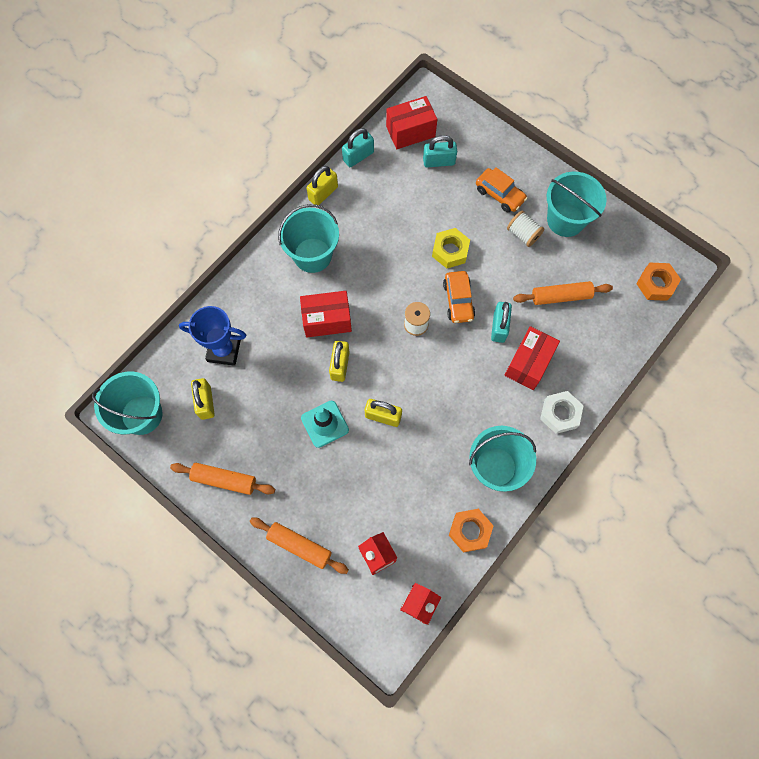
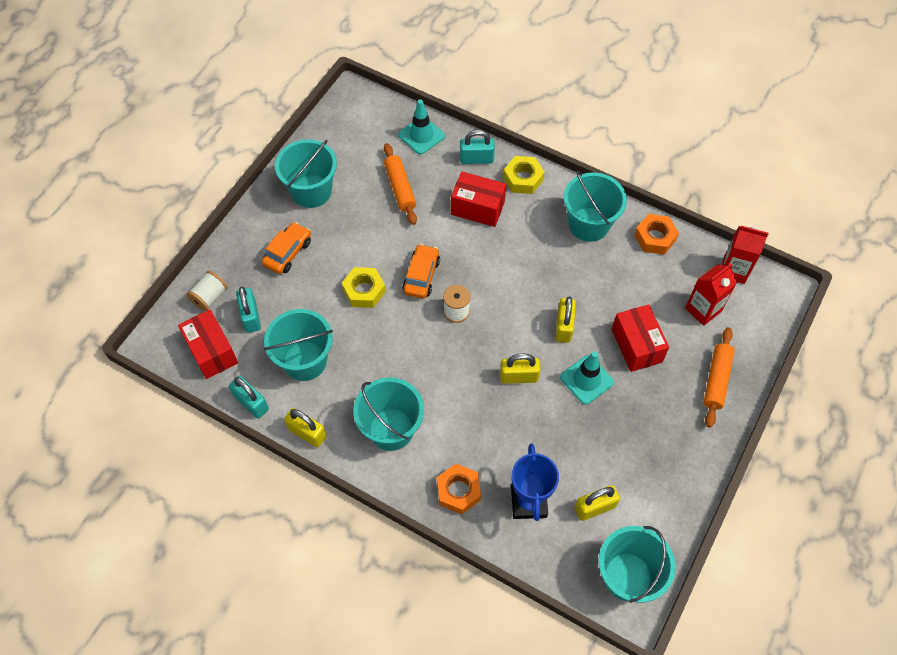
camera: 100 degrees left, 10 degrees down
(224, 480) = (674, 467): orange rolling pin -> none
(327, 320) = (469, 399): red box -> red box (636, 345)
(389, 198) = (305, 361): none -> turquoise bucket
(458, 300) = (421, 276): orange car -> orange car turned 60 degrees counterclockwise
(499, 327) = (444, 236): turquoise padlock -> turquoise padlock (476, 159)
(523, 234) = (334, 226): white spool -> white spool (210, 297)
(560, 414) = (523, 179): white nut -> yellow nut
(624, 325) = (421, 135): none -> turquoise traffic cone
(656, 284) = (373, 114): orange nut -> orange nut (458, 491)

